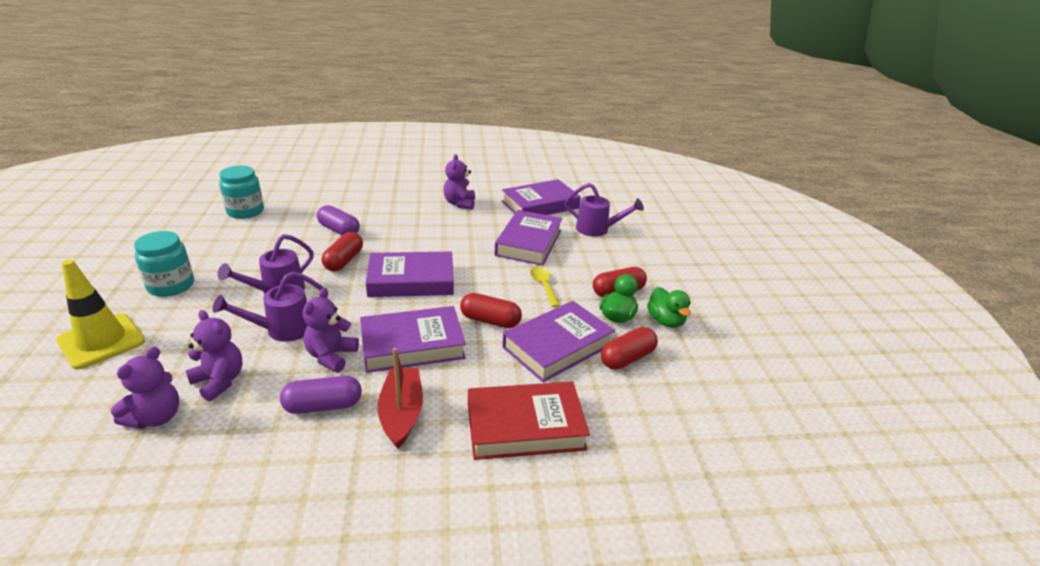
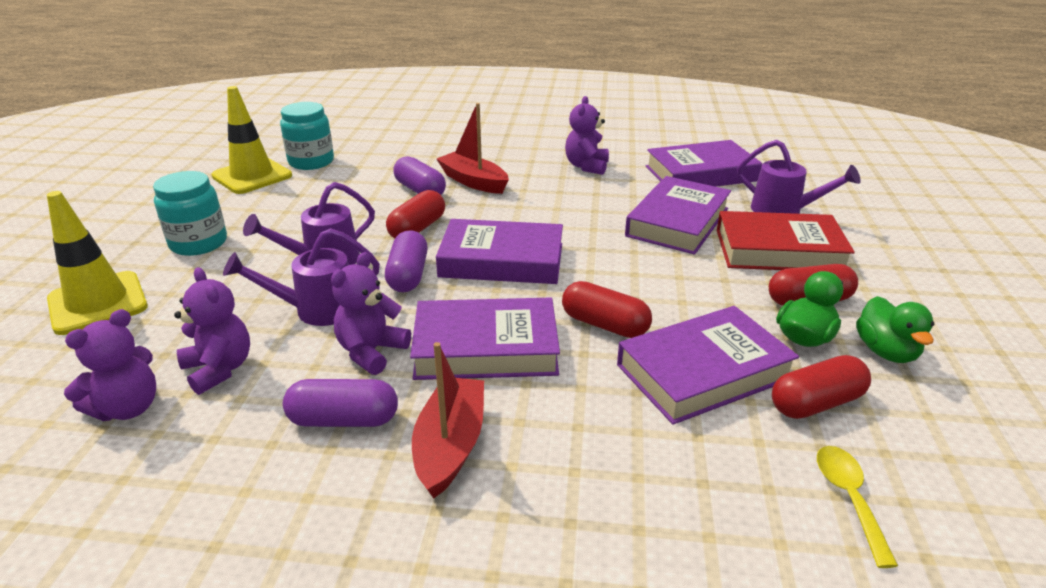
camera: 15 degrees right, 0 degrees up
(199, 226) = (252, 176): none -> yellow traffic cone
(345, 297) = (408, 275): none -> purple capsule
(378, 220) = (473, 182): none -> red boat
(525, 426) = (635, 490): red book -> red book (779, 250)
(543, 286) = (692, 283): yellow spoon -> yellow spoon (849, 498)

